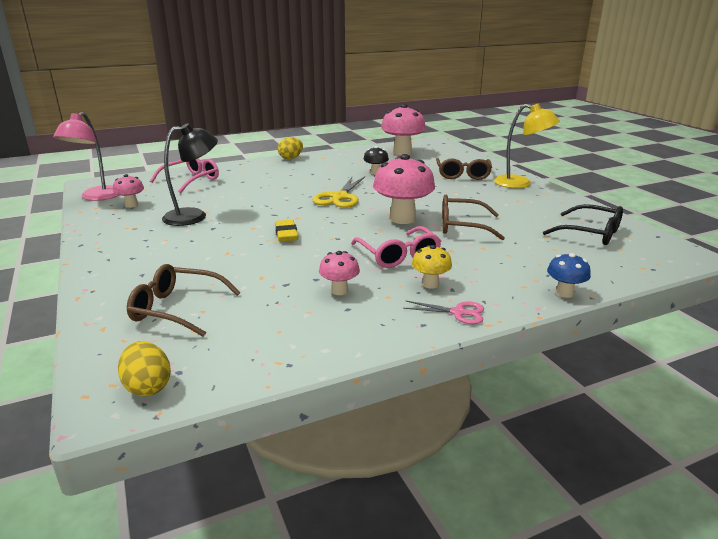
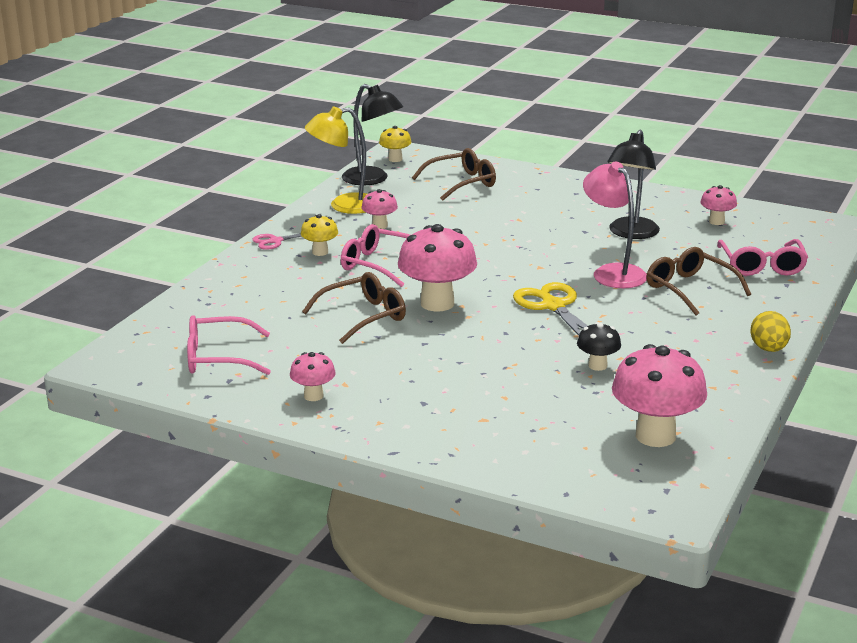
camera: 140 degrees right, 0 degrees up
(97, 197) = (772, 216): pink lamp -> pink lamp (613, 272)
(148, 387) = (395, 159): yellow egg -> yellow mushroom
(239, 359) = (372, 179): none -> black lamp
(286, 234) = (510, 248): yellow eraser -> none
(463, 175) = (478, 412): brown glasses -> brown glasses (689, 289)
(520, 183) = (375, 424): yellow lamp -> yellow lamp (344, 206)
(542, 200) = (313, 396): none -> pink mushroom
(564, 293) = (206, 281): blue mushroom -> none
(591, 233) = (218, 358): black glasses -> pink glasses

